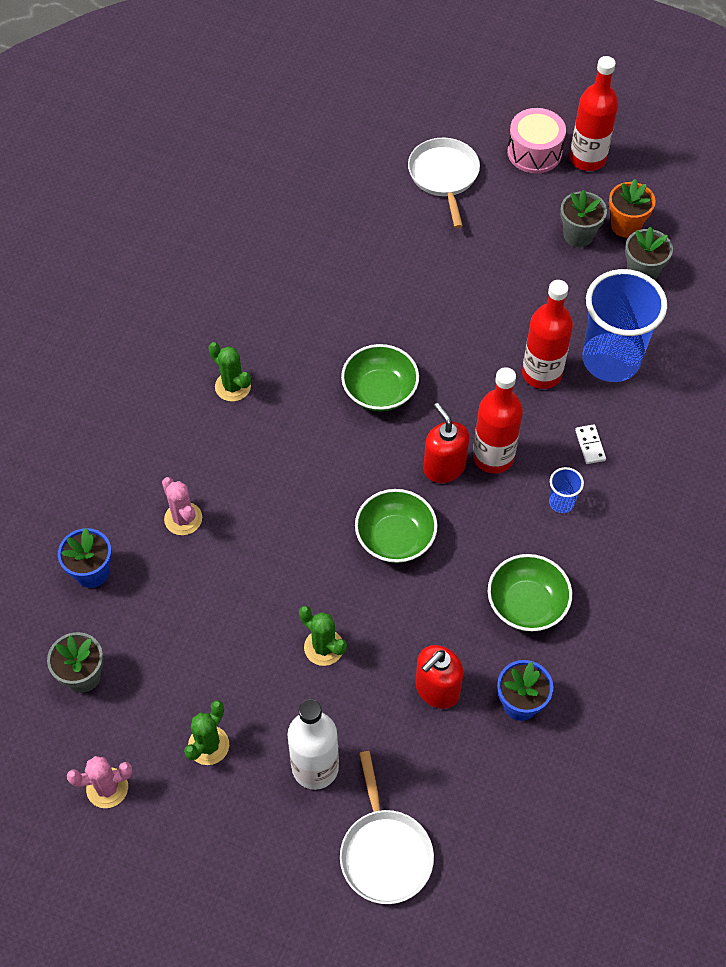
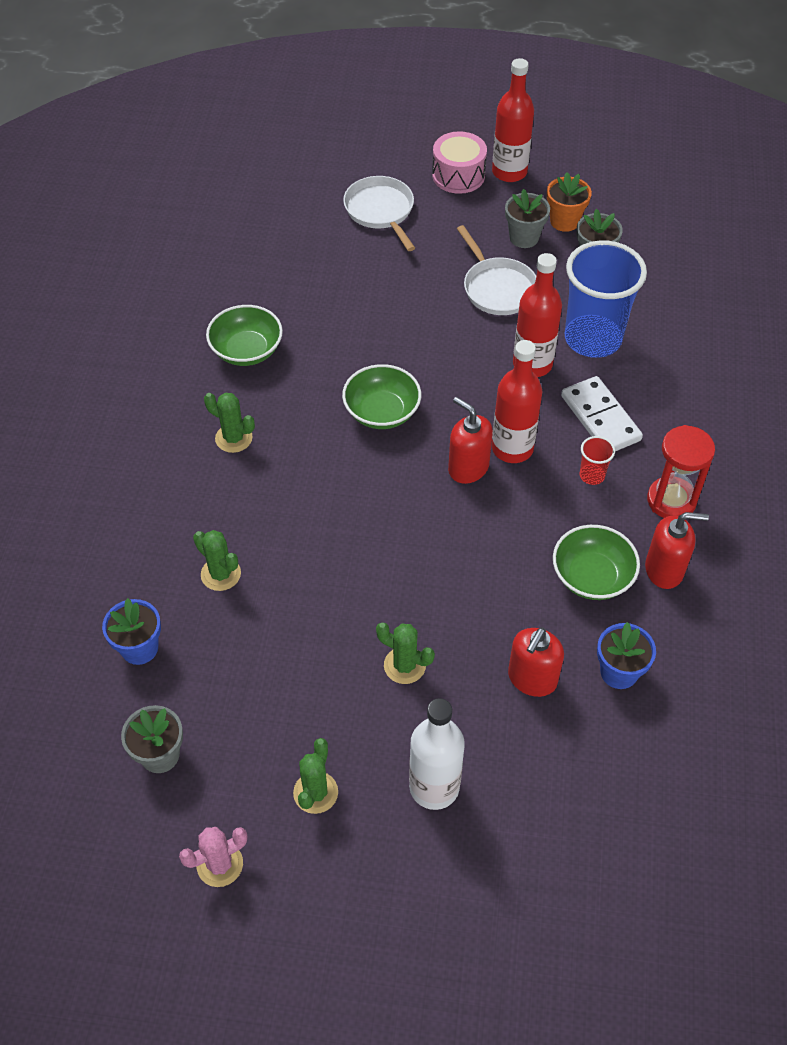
camera: 15 degrees left, 5 degrees down
(183, 519) = (221, 574): pink cactus -> green cactus
(384, 853) = (534, 855): white pan -> white pan (497, 288)
(395, 538) = (442, 544): green bowl -> green bowl (247, 350)
(561, 502) = (592, 475): blue cup -> red cup
(590, 445) = (600, 418): white domino -> white domino, size x2.10
(599, 614) = (664, 570): none -> red soap dispenser
(630, 546) = (671, 500): none -> red hourglass

